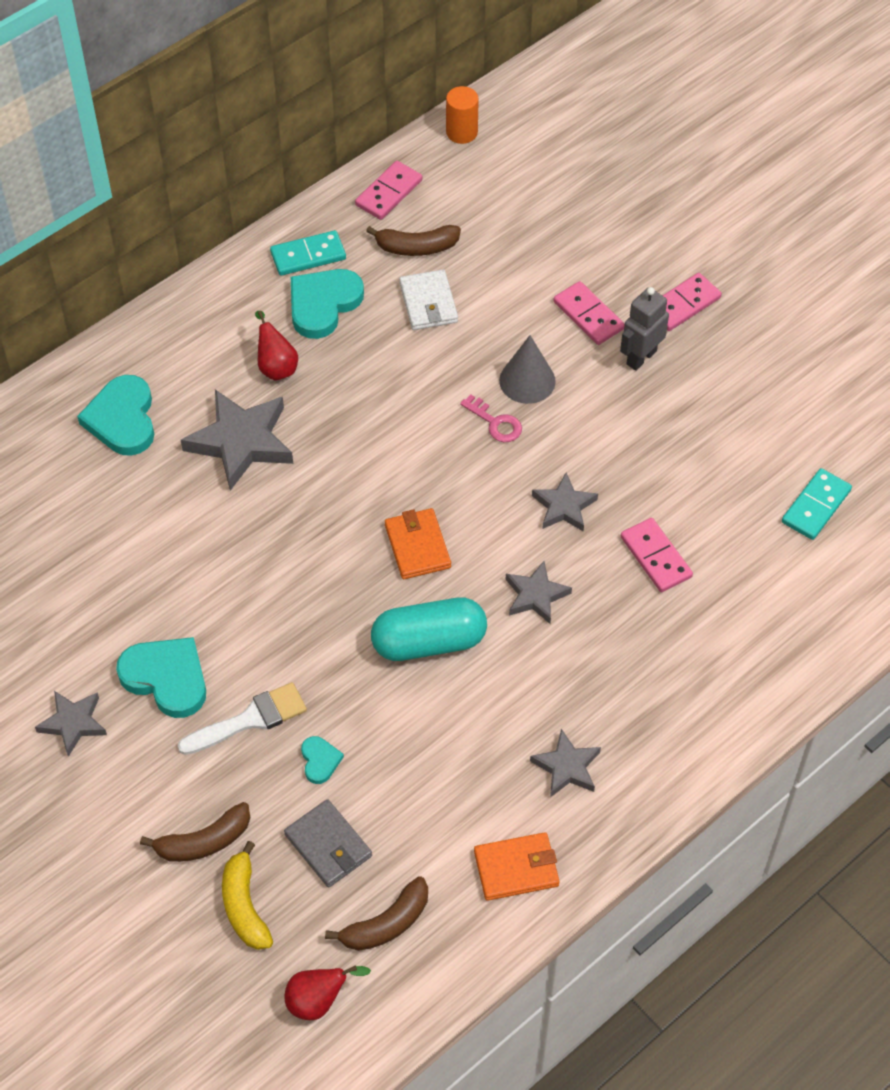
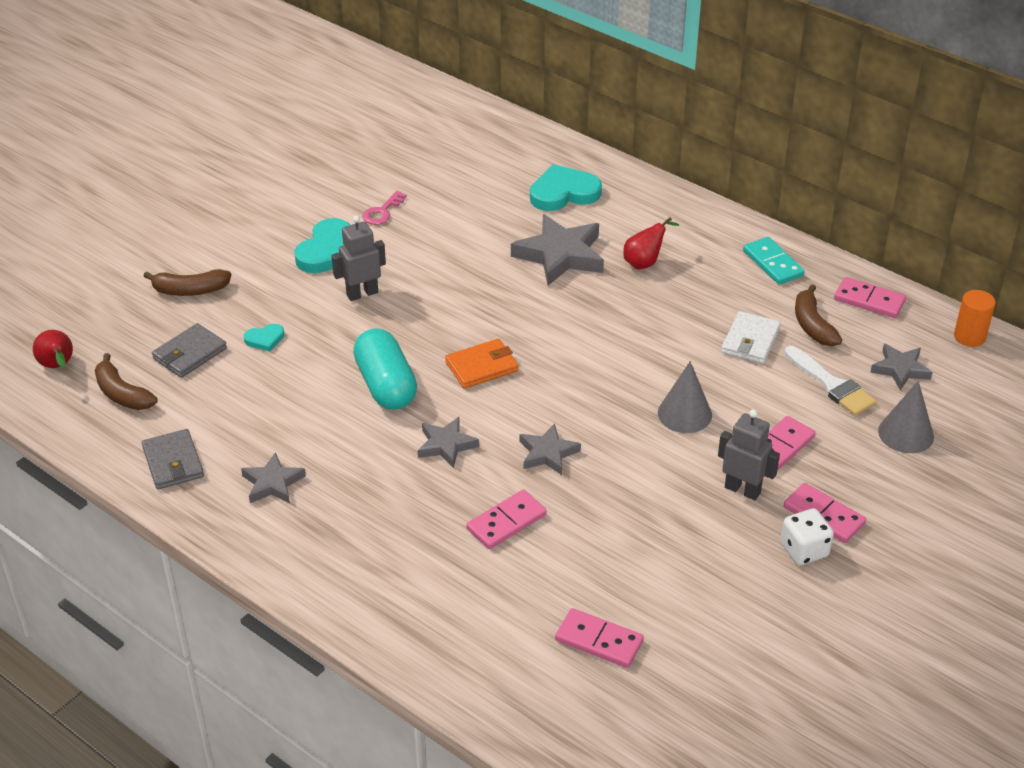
camera: 80 degrees right, 15 degrees down
(73, 723) = (284, 214): grey star -> grey star (900, 369)
(204, 841) = (190, 290): brown banana -> brown banana turned 60 degrees counterclockwise
(244, 905) = (137, 318): yellow banana -> none
(250, 719) = (298, 298): white brush -> white brush (832, 385)
(259, 650) = (362, 293): none -> grey robot
(323, 304) = (722, 279): turquoise heart -> none
(428, 303) = (750, 340): white wallet -> white wallet turned 45 degrees counterclockwise
(495, 423) = (629, 398): pink key -> pink key (382, 212)
(516, 868) = (173, 462): orange wallet -> grey wallet
(587, 217) = (906, 433): none -> grey cone
(724, 329) = (804, 550): none -> white dice
(815, 506) = (599, 640): turquoise domino -> pink domino

